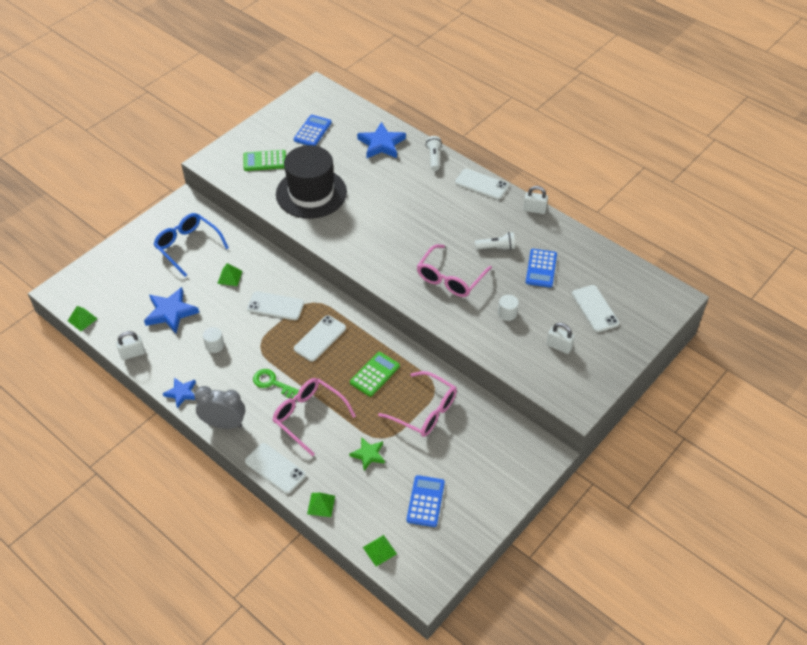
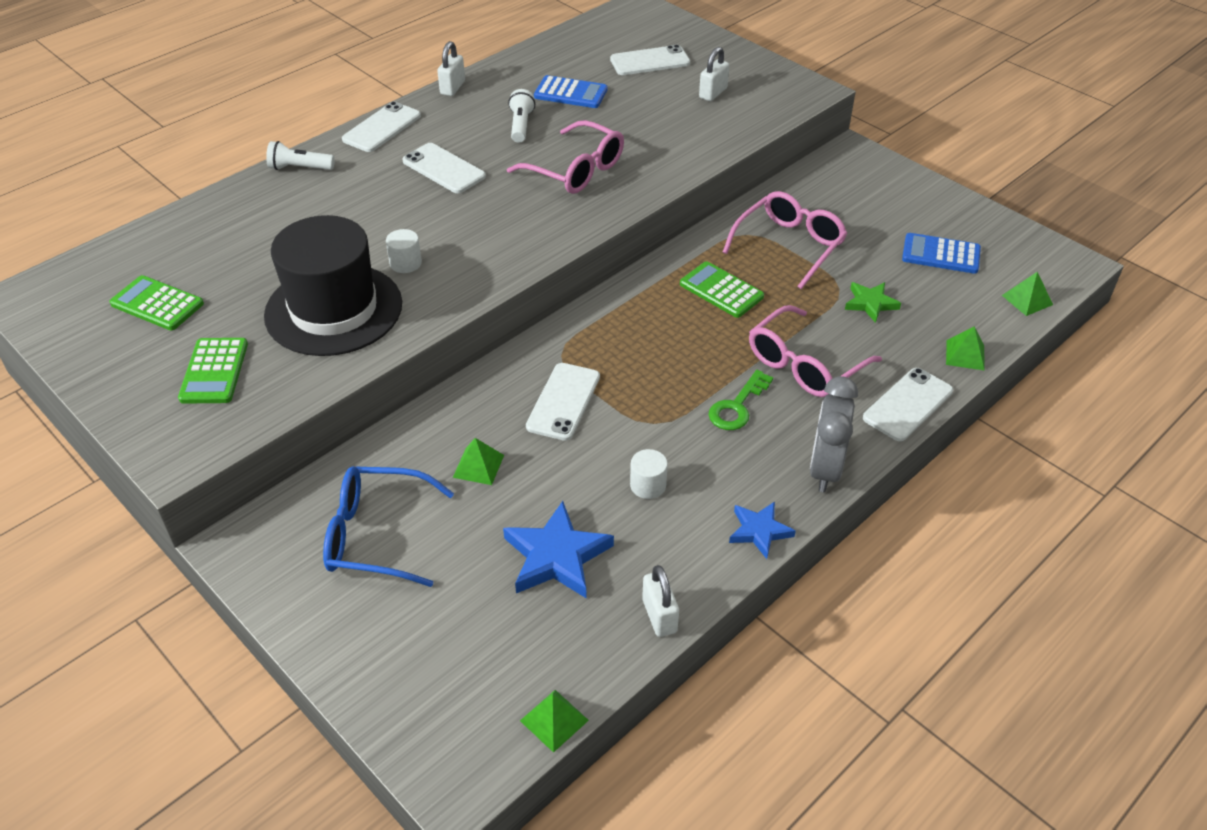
camera: 85 degrees left, 5 degrees down
(187, 246) = (376, 535): blue glasses -> blue glasses turned 45 degrees clockwise
(312, 131) = (157, 304): blue calculator -> green calculator
(320, 338) = (643, 348): white phone -> white phone (443, 169)
(381, 144) = (237, 221): blue star -> none
(507, 313) = (651, 127): white cylinder -> white cylinder (405, 263)

